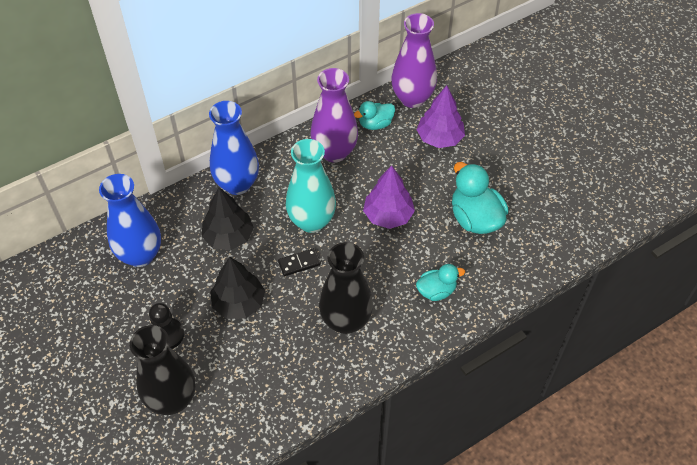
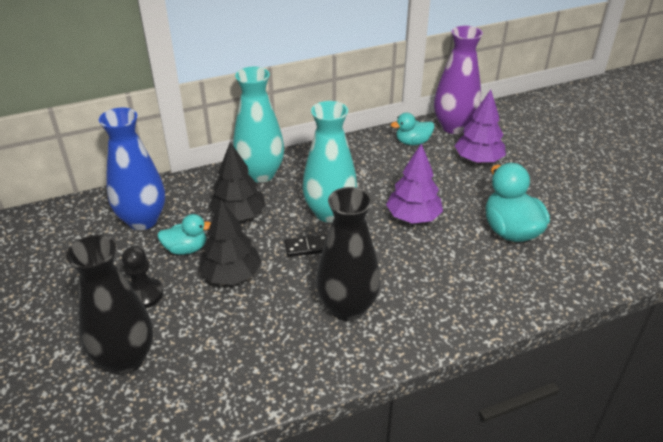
camera: 10 degrees right, 15 degrees down
(237, 184) = (260, 174): blue vase -> turquoise vase
(334, 152) = (366, 159): purple vase -> none
(436, 291) = (458, 292): turquoise duck -> turquoise duck (186, 249)

